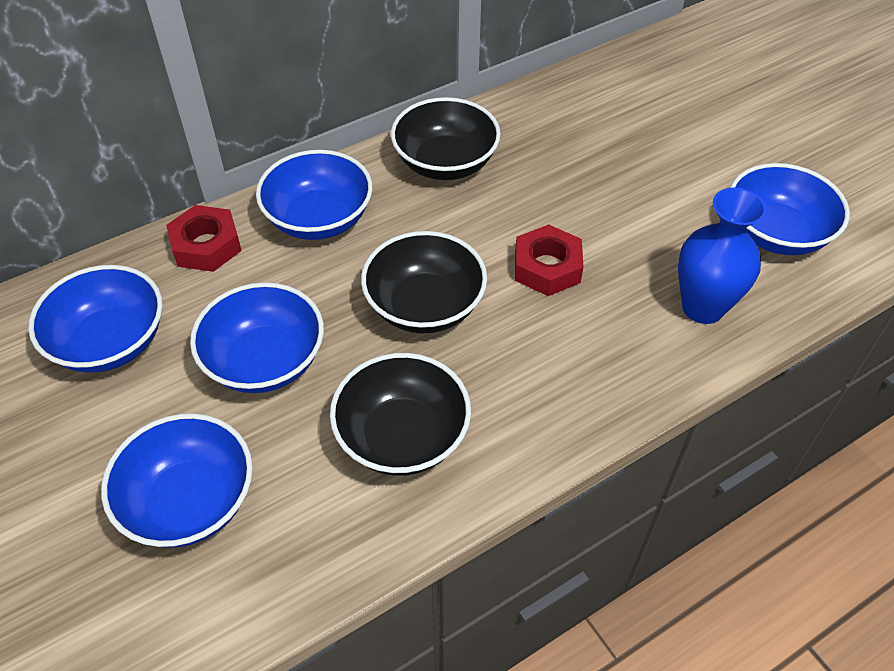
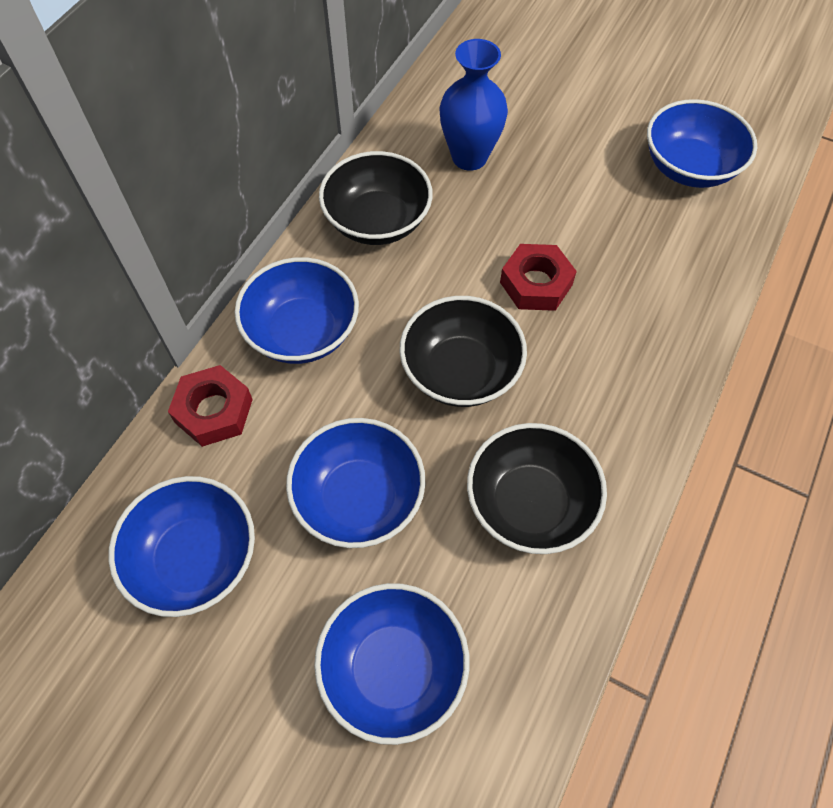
camera: 30 degrees left, 10 degrees up
(702, 307) = (680, 261): blue vase -> blue vase (469, 157)

